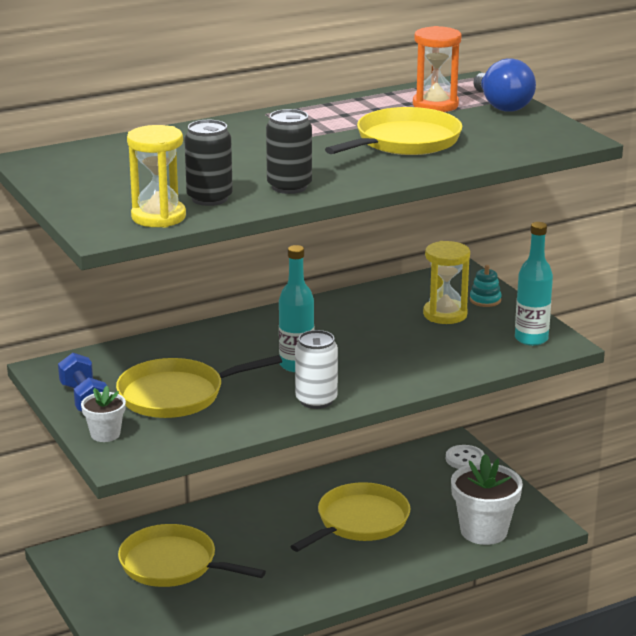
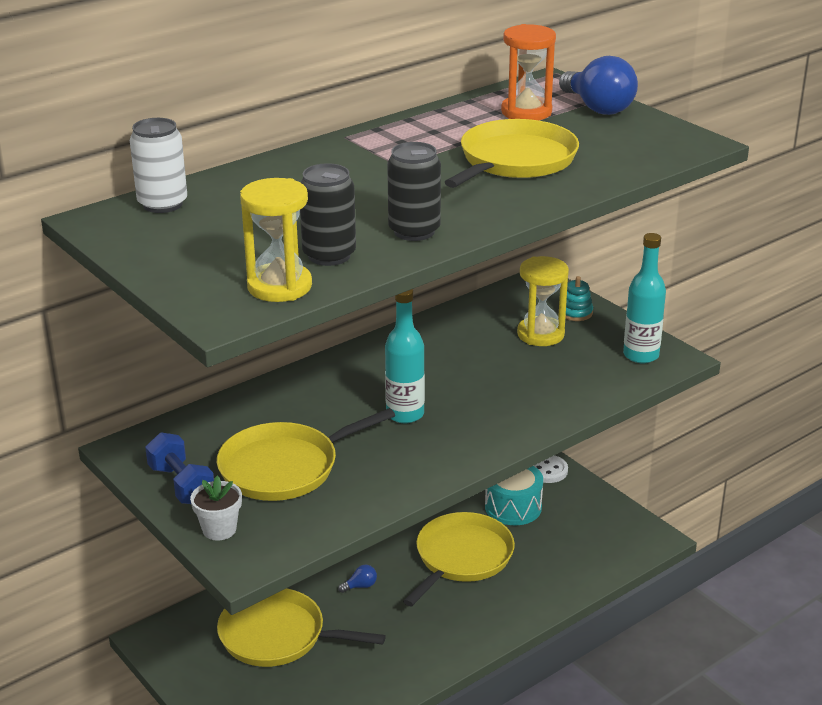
camera: 10 degrees left, 5 degrees up
(259, 534) = (360, 586): none -> blue light bulb
(316, 400) = (441, 457): white can -> white can (162, 204)
(421, 486) = (513, 507): none -> turquoise drum
(483, 531) = (592, 553): white flower pot -> none

